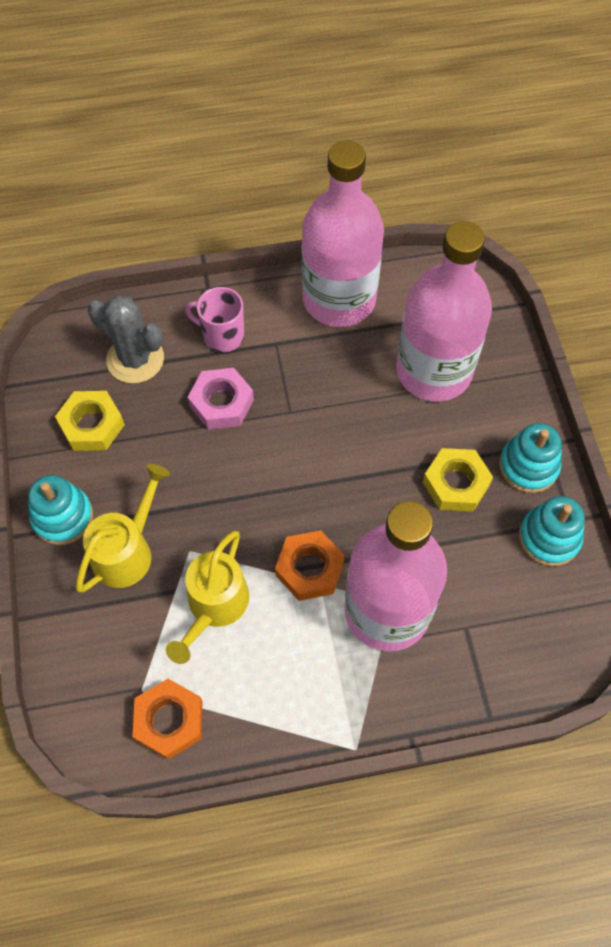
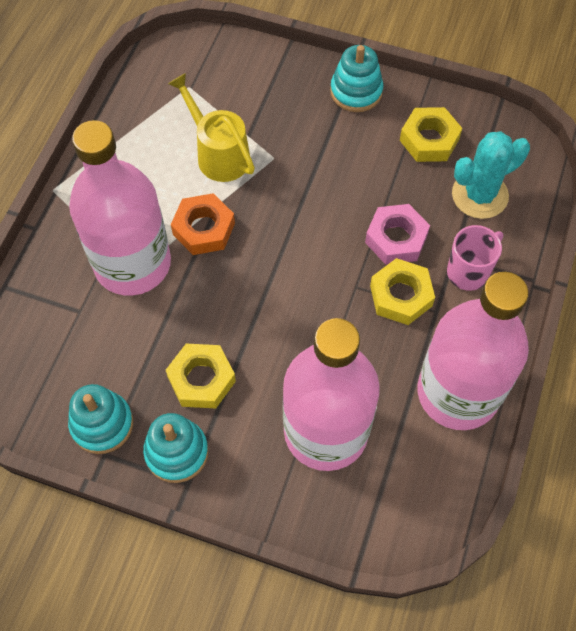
camera: 120 degrees right, 0 degrees up
(127, 550) = (301, 120): yellow watering can -> none
(135, 359) = (479, 195): grey cactus -> turquoise cactus
(169, 721) = (156, 93): orange nut -> none
(277, 374) = (401, 296): none -> yellow nut

